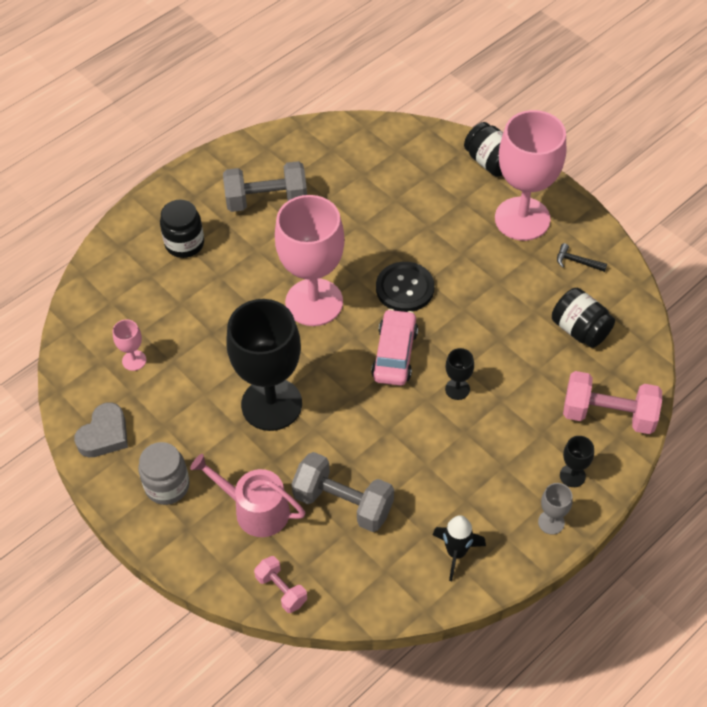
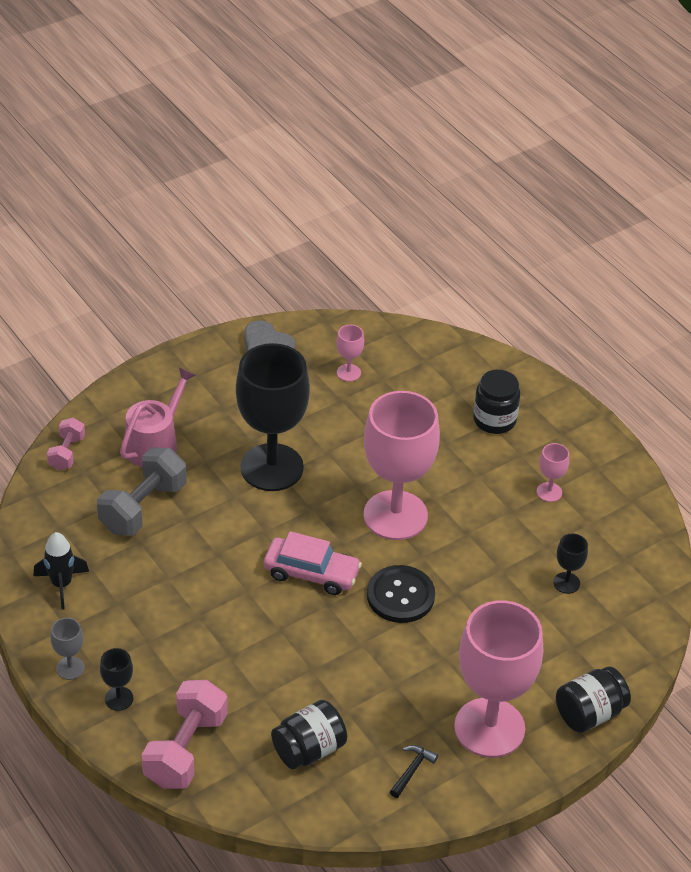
camera: 95 degrees right, 10 degrees down
(167, 486) = (199, 386): grey jar -> none
(266, 200) = (549, 492): grey dumbbell -> pink goblet
(281, 590) = (67, 453): pink dumbbell -> pink dumbbell turned 45 degrees counterclockwise
(457, 389) = (253, 619): black goblet -> black goblet (566, 583)

